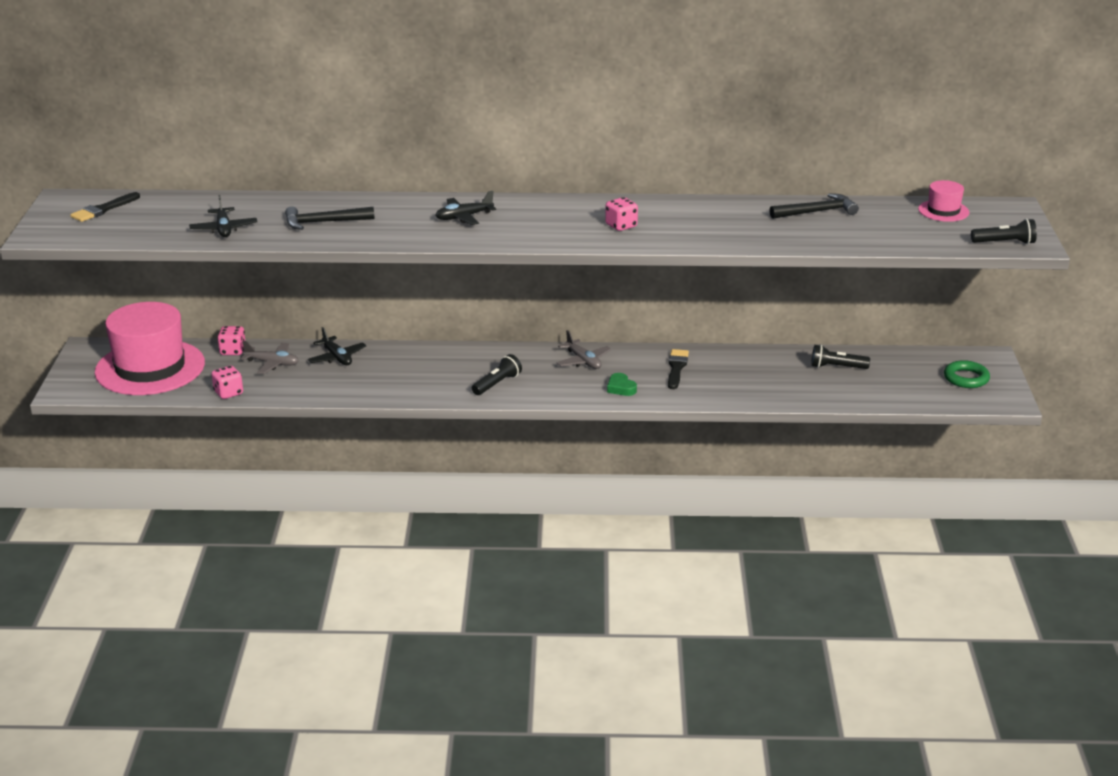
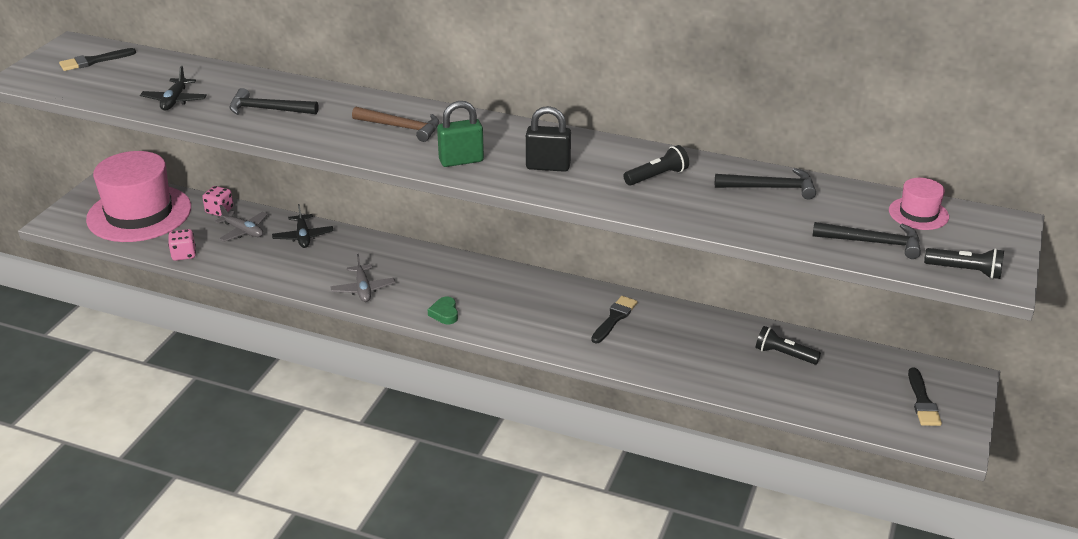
camera: 20 degrees right, 5 degrees up
(464, 217) = (401, 127): black plane -> brown hammer
(497, 384) = (427, 298): black flashlight -> black flashlight (657, 176)
(541, 233) = (461, 161): none -> green padlock
(583, 361) = (527, 290): grey plane -> grey plane (363, 289)
(621, 226) = (548, 166): pink dice -> black padlock
(621, 388) = (543, 330): green heart -> green heart (444, 313)
(924, 236) = (873, 243): none -> black hammer
(966, 378) = (922, 401): green ring -> black brush

